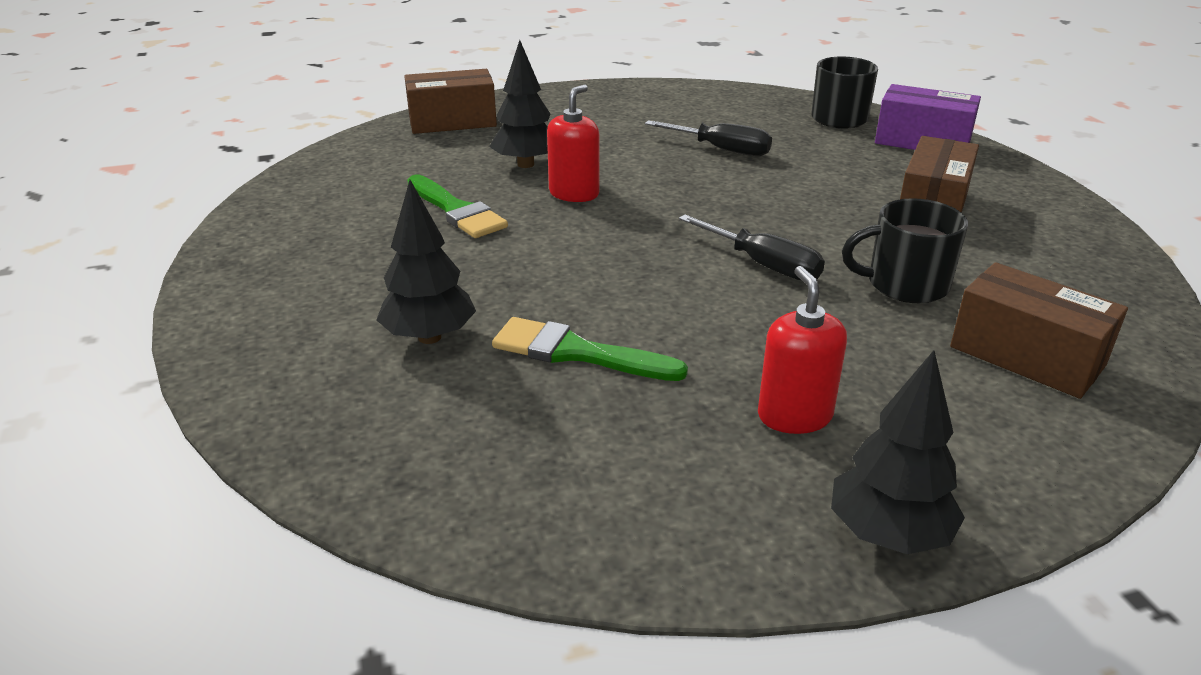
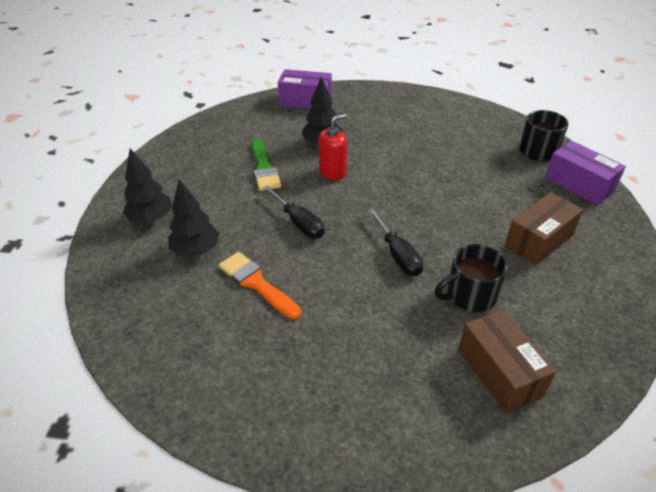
camera: 25 degrees right, 10 degrees up
(452, 122) = (305, 101): brown box -> purple box
(577, 352) = (256, 283): green brush -> orange brush
(721, 150) = (441, 159): black screwdriver -> black screwdriver (298, 222)
(794, 416) = (333, 363): red soap dispenser -> none
(888, 534) = (322, 454): black tree -> black tree (151, 218)
(905, 284) = (470, 295): black mug -> black mug turned 45 degrees counterclockwise

